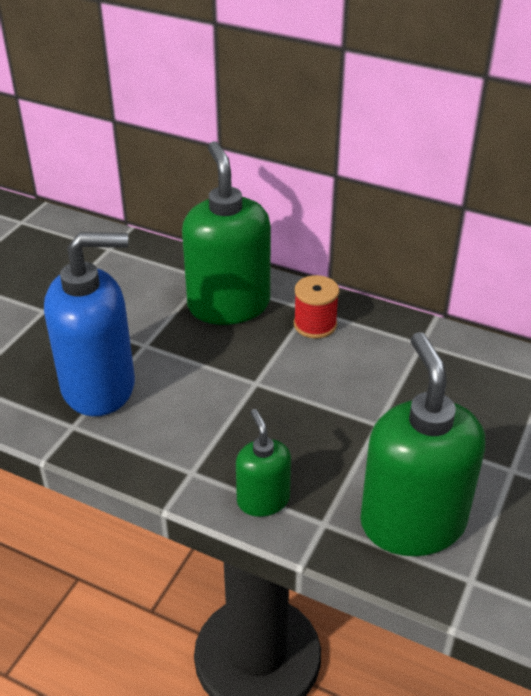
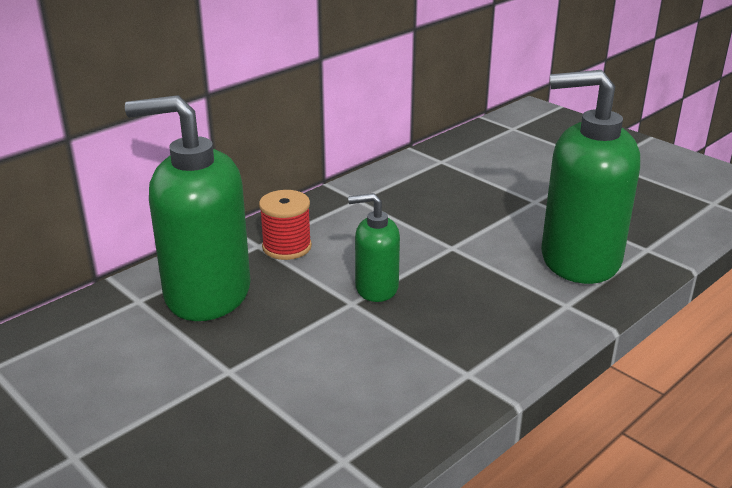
camera: 70 degrees left, 10 degrees down
(99, 386) = (282, 423): blue soap dispenser -> none
(263, 500) = (526, 333): green soap dispenser -> green soap dispenser (376, 288)

